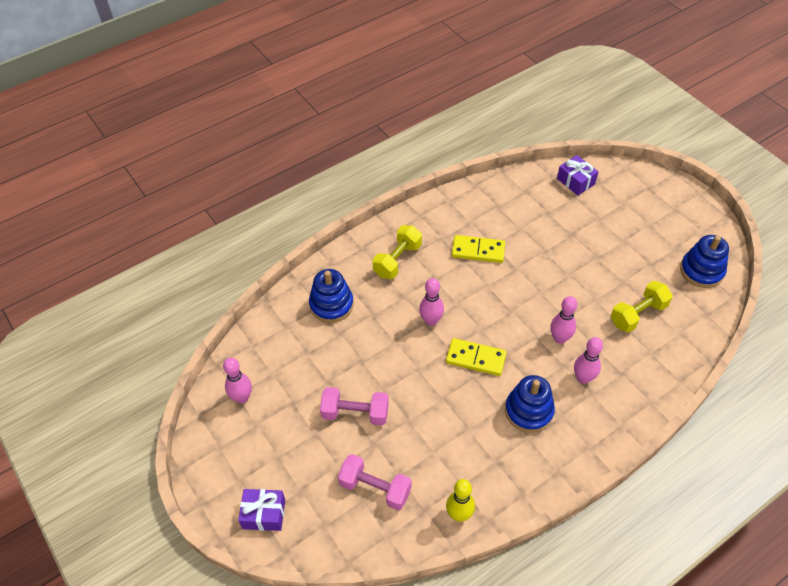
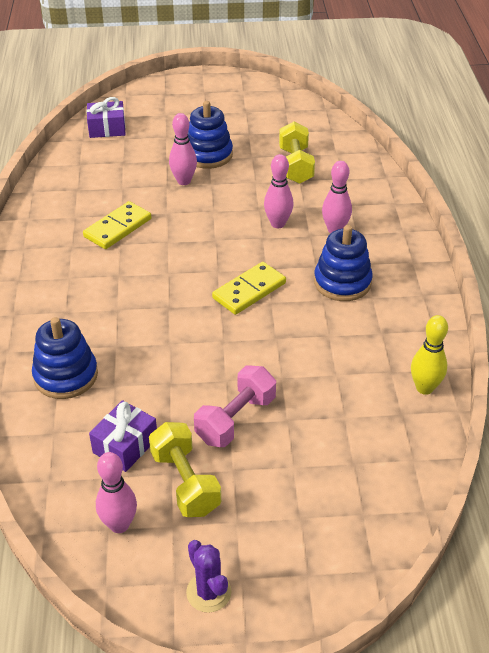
camera: 60 degrees left, 10 degrees down
(222, 468) = (208, 592): none -> purple cactus
(264, 514) = (308, 571): purple gift -> purple gift (125, 445)
(375, 488) = (346, 444): pink dumbbell -> none
(397, 260) = (63, 292): yellow dumbbell -> yellow dumbbell (185, 482)
(431, 320) = (170, 302): pink bowling pin -> pink bowling pin (184, 181)
(701, 271) = (284, 111): blue stacking toy -> blue stacking toy (208, 155)

